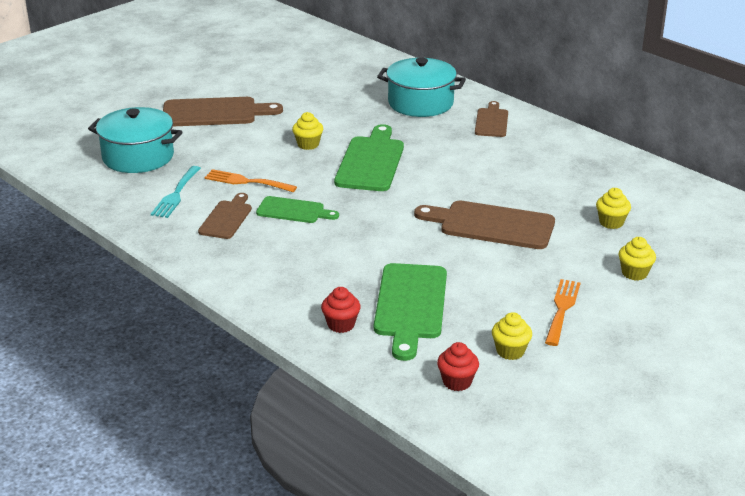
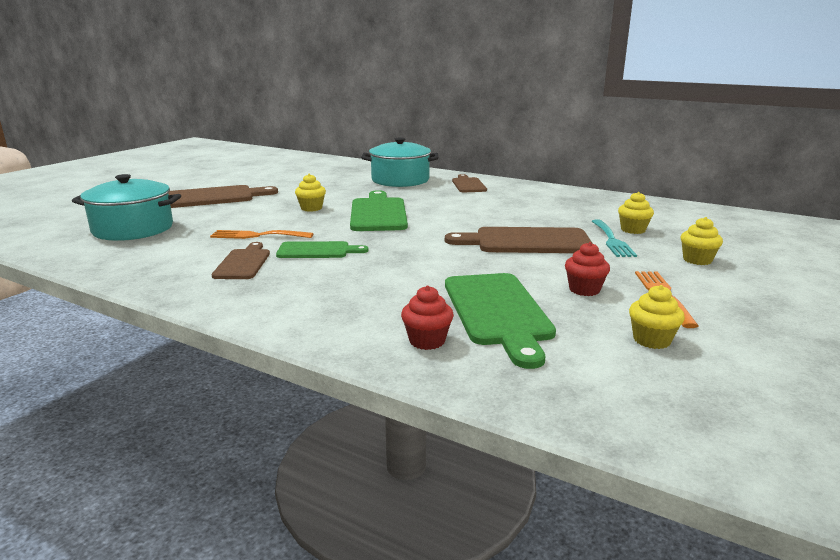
camera: 15 degrees left, 10 degrees down
(176, 194) = (180, 251): turquoise fork -> turquoise fork (612, 240)
(457, 382) = (622, 383): red cupcake -> red cupcake (584, 290)

